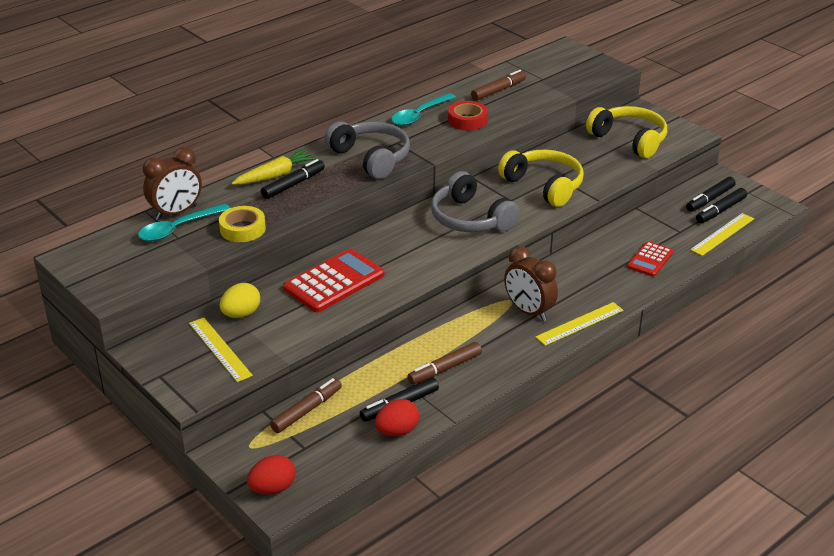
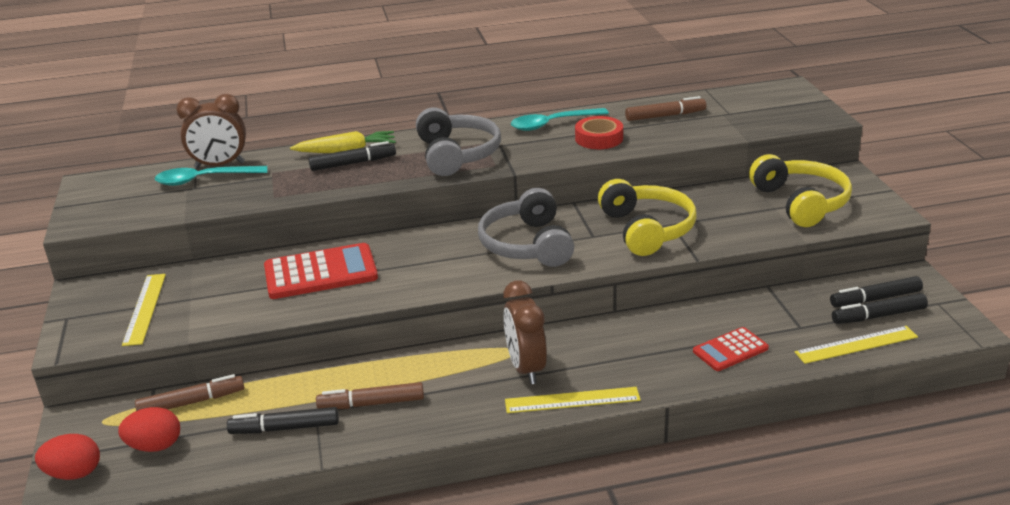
camera: 30 degrees right, 5 degrees down
(241, 314) = (201, 280): yellow egg -> none
(242, 229) = (258, 193): yellow tape -> none
(397, 431) = (253, 456): red egg -> red egg (155, 446)

